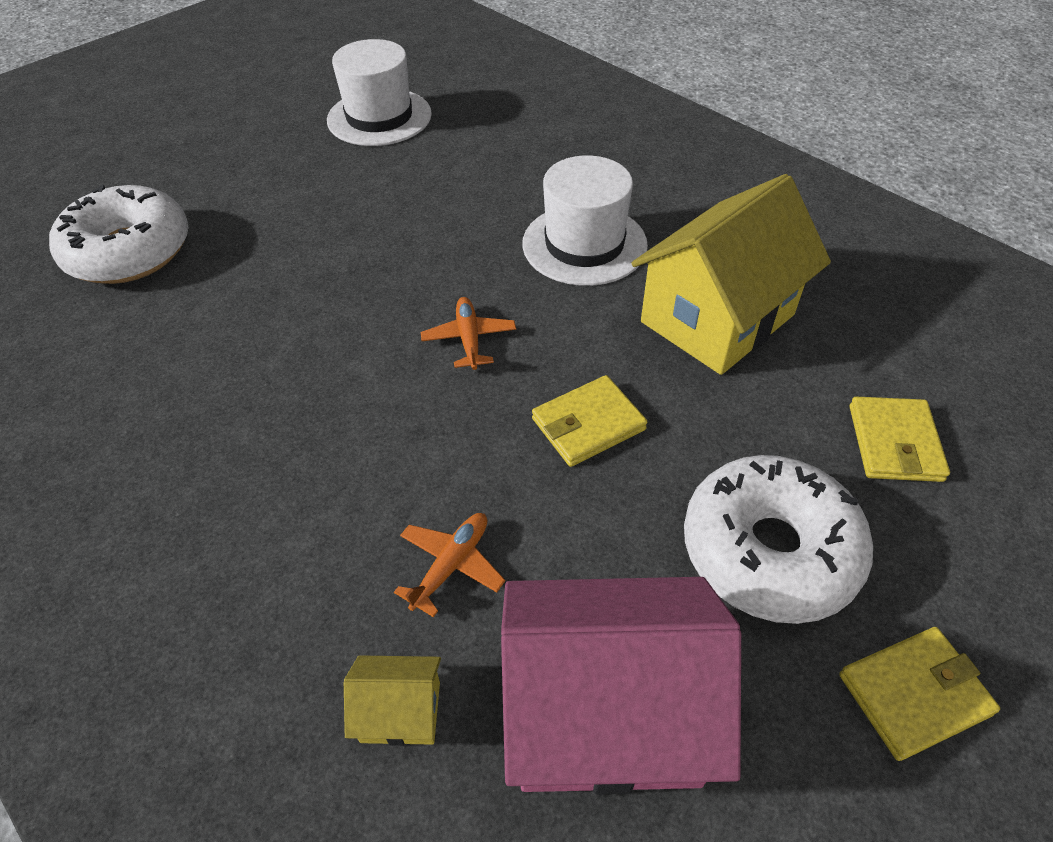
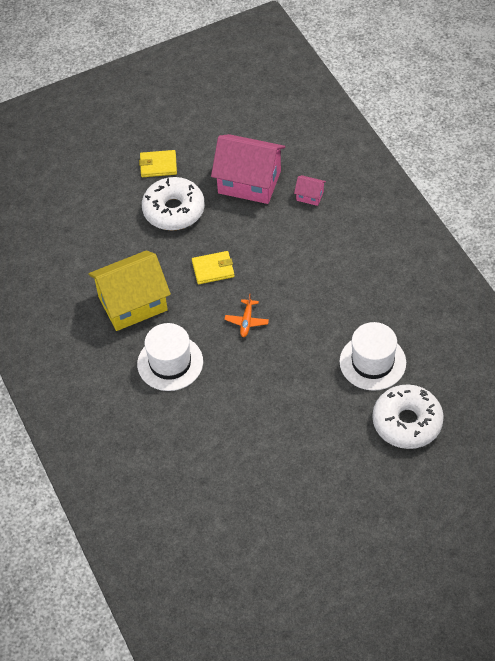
camera: 160 degrees left, 5 degrees up
(379, 117) = (248, 507): white hat -> white hat (372, 362)
(400, 711) = (310, 196): yellow house -> pink house
(451, 565) = (282, 232): orange plane -> none
(894, 443) = (103, 233): yellow wallet -> none

